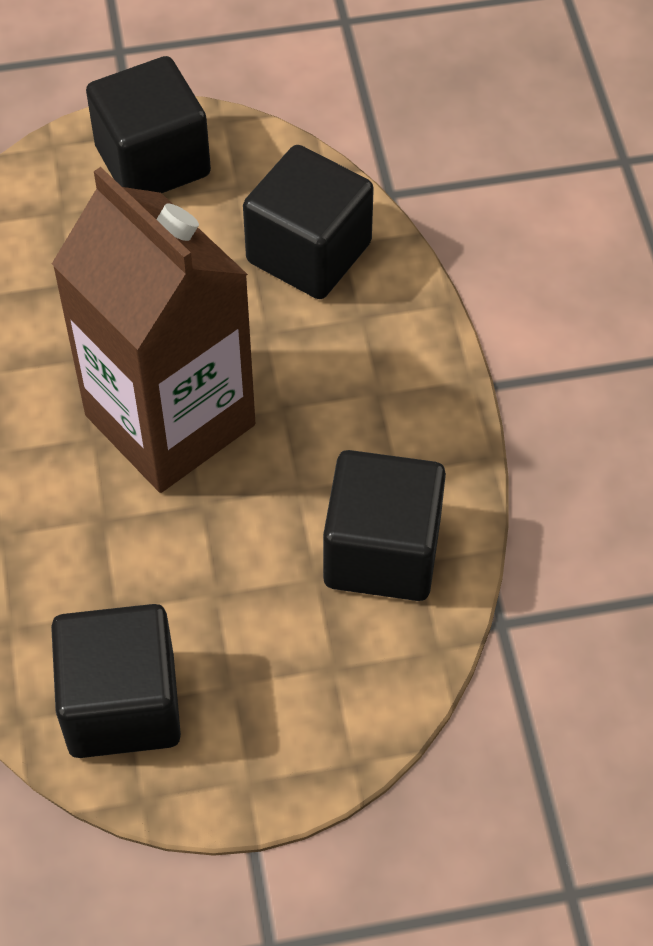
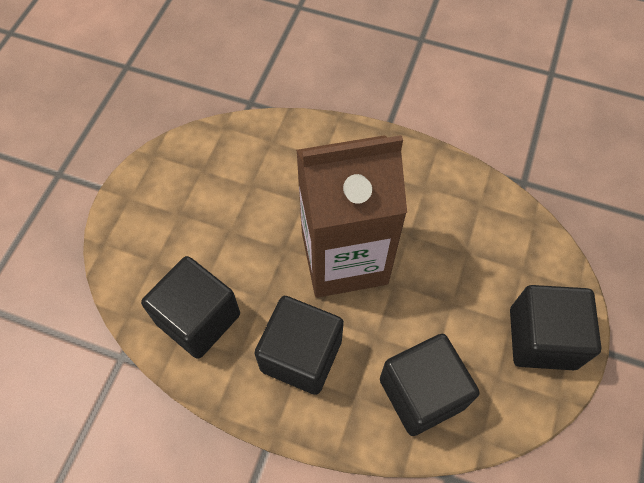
camera: 120 degrees right, 5 degrees up
(122, 704) = (202, 166): black cube -> black cube (301, 355)

